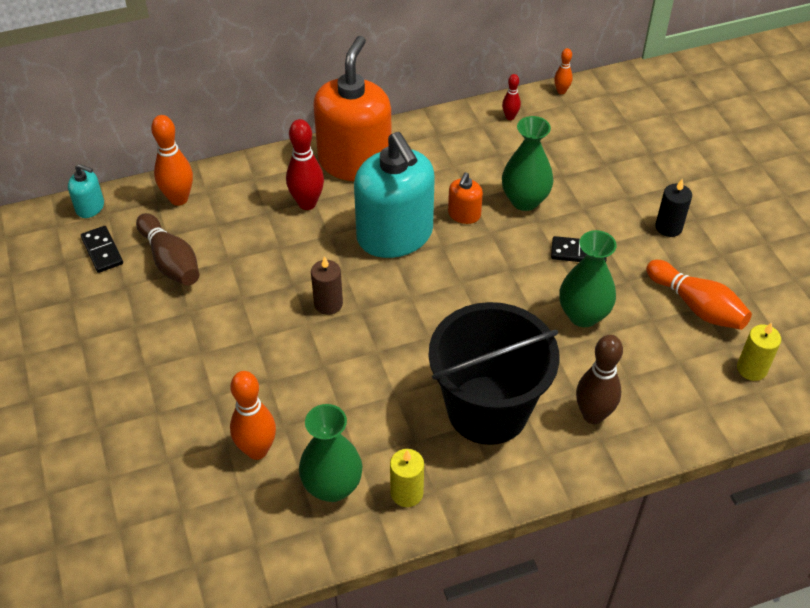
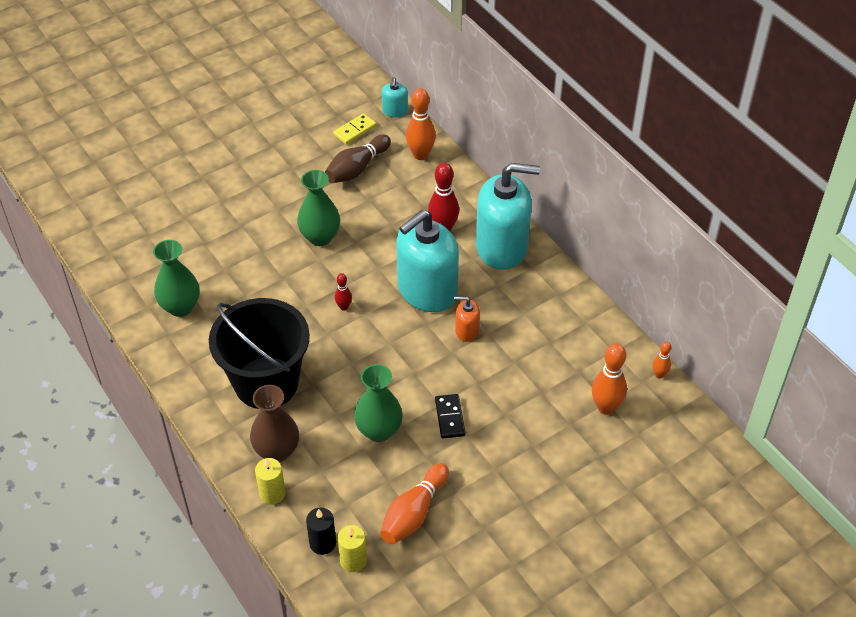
camera: 75 degrees right, 0 degrees up
(102, 251) = (355, 130): black domino -> yellow domino
(257, 450) = (202, 260): orange bowling pin -> orange bowling pin (606, 407)
(328, 304) = (342, 266): brown candle -> none
(355, 162) = (502, 247): orange soap dispenser -> turquoise soap dispenser
(407, 493) = (183, 349): yellow candle -> yellow candle (272, 493)
(510, 117) = (604, 341): red bowling pin -> red bowling pin (344, 307)
(524, 200) = (499, 370): green vase -> green vase (320, 237)
(593, 415) = (277, 451): brown bowling pin -> brown vase
(668, 227) = (504, 482): black candle -> black candle (322, 543)

